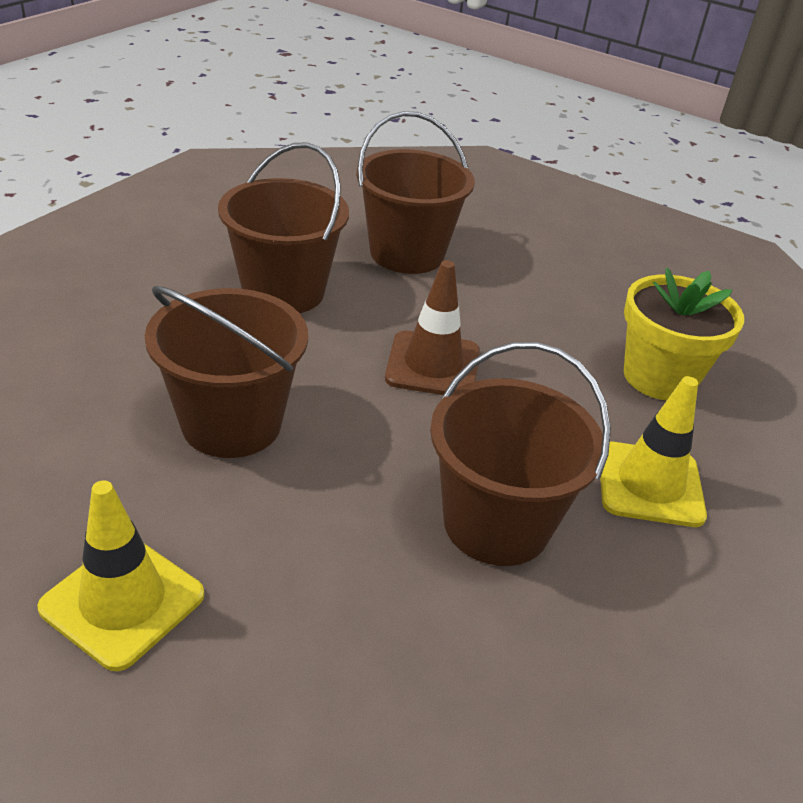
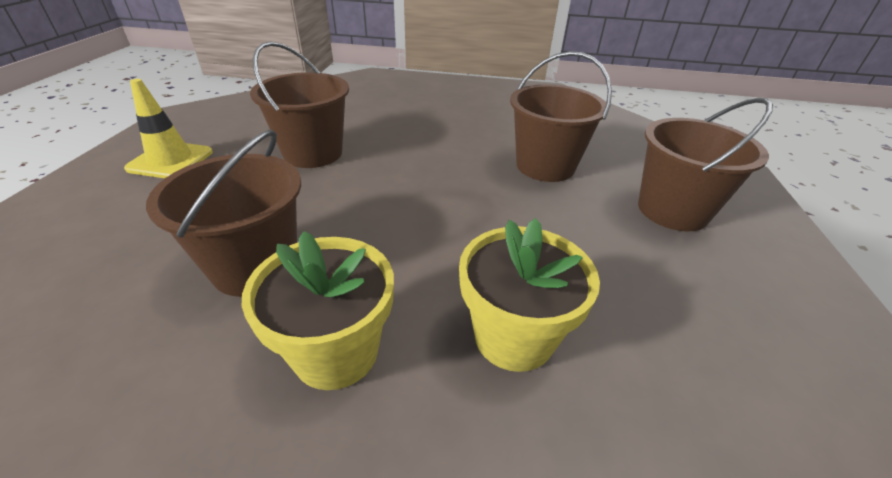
camera: 70 degrees right, 0 degrees up
(283, 291) = (449, 138): brown bucket -> brown bucket (672, 210)
(433, 365) = (420, 203): brown traffic cone -> none
(649, 484) = (336, 352): yellow traffic cone -> yellow flower pot

